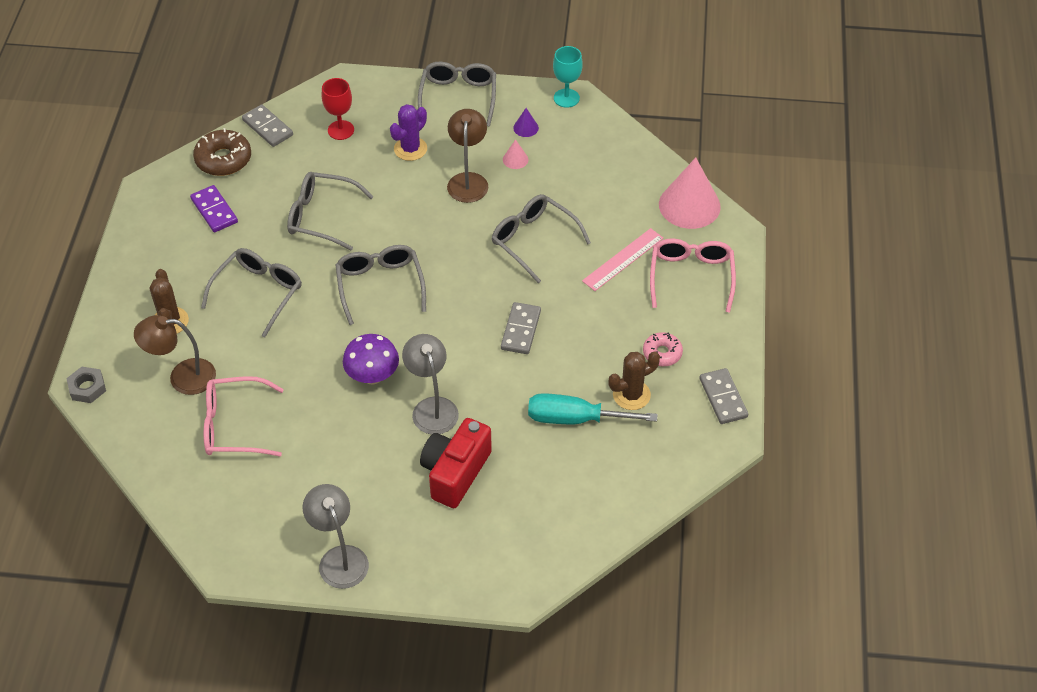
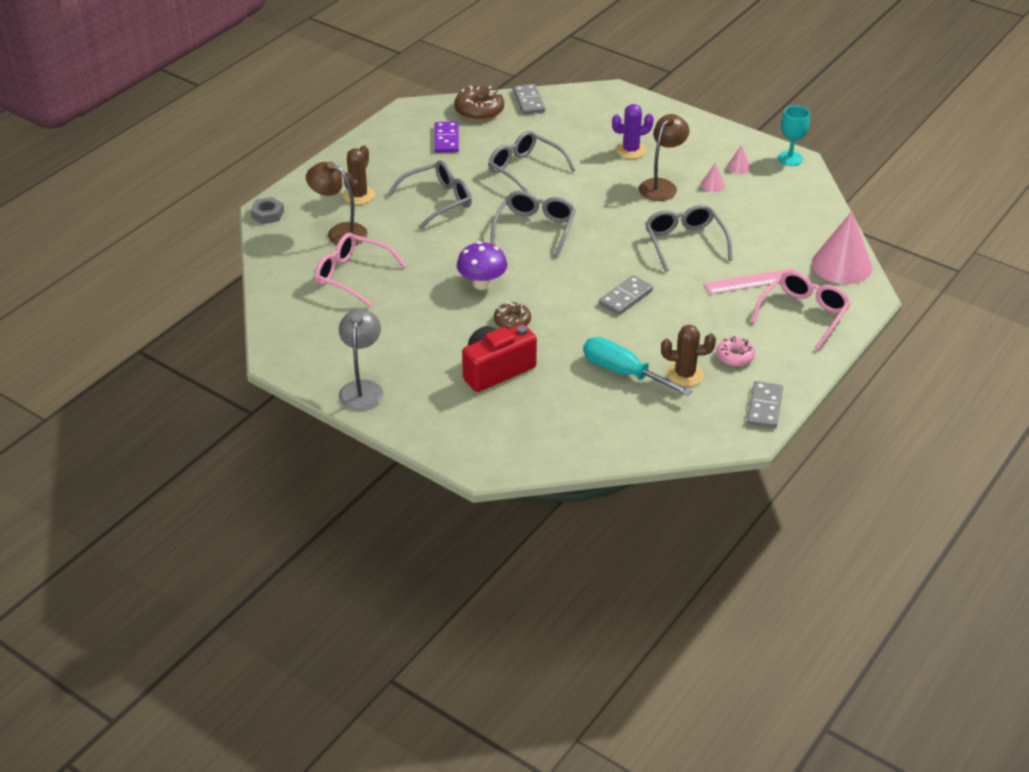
camera: 30 degrees right, 10 degrees down
(341, 130) = (584, 121): red goblet -> none
(432, 407) = (512, 321): grey lamp -> brown donut
(458, 98) = (697, 130): grey glasses -> none
(526, 128) = (738, 167): purple cone -> pink cone

